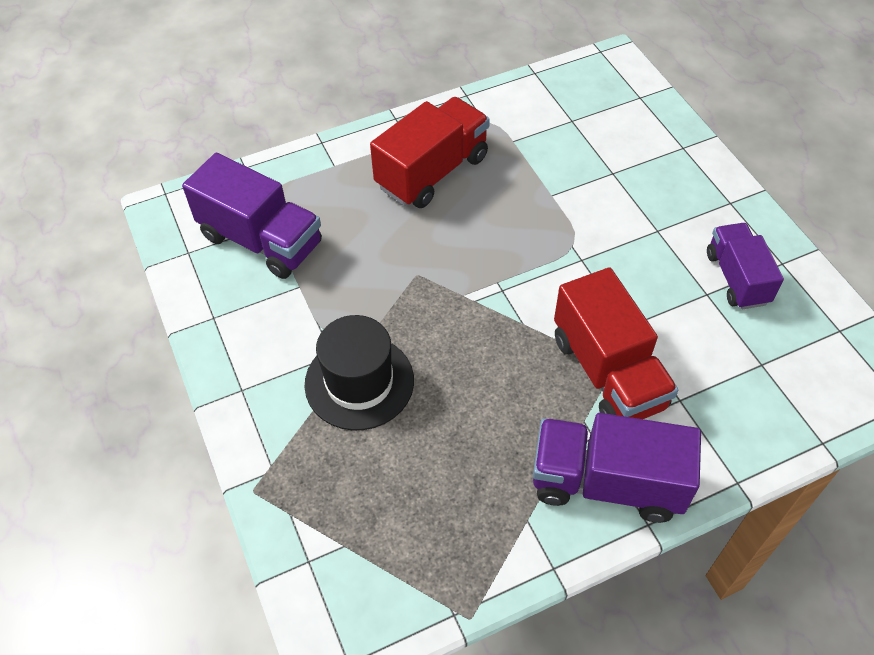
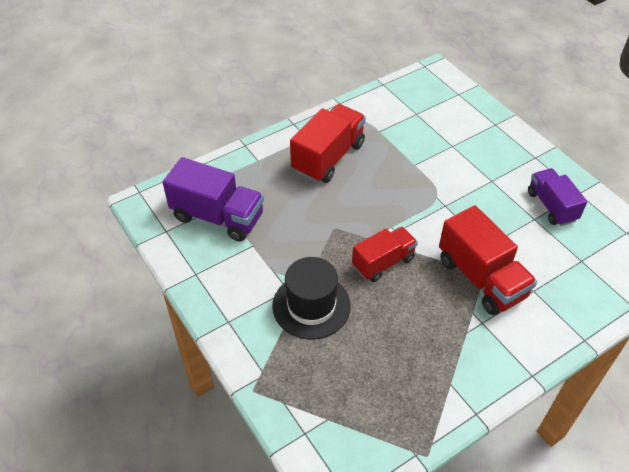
camera: 10 degrees left, 5 degrees down
(473, 332) = (383, 262): none -> red truck
(607, 483) = (498, 352): purple truck -> none

